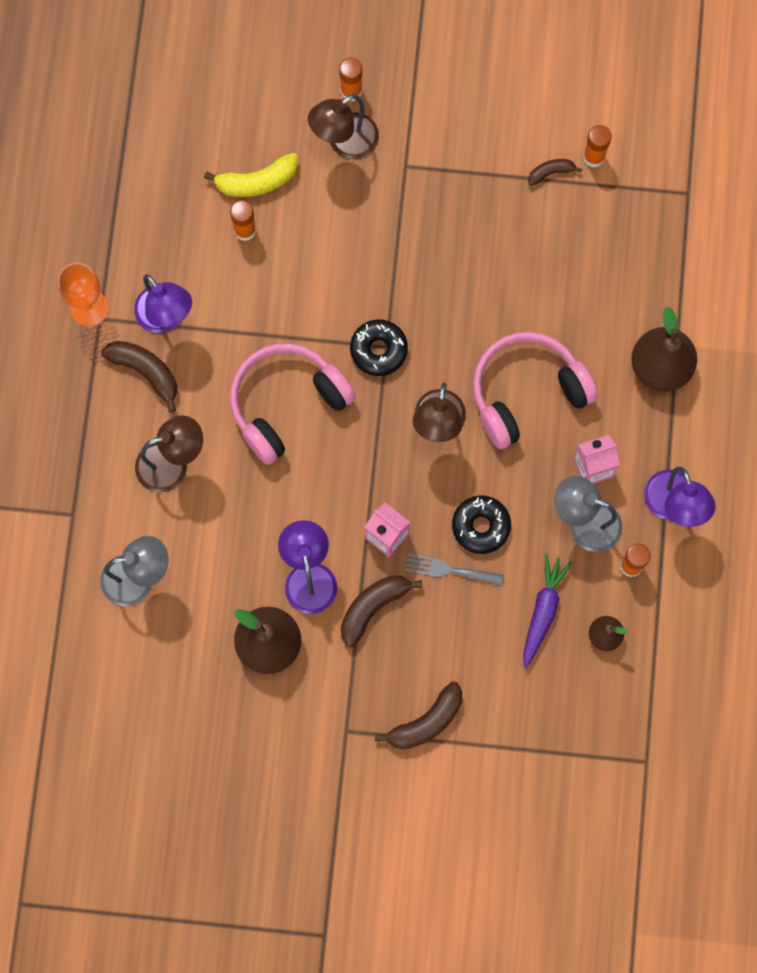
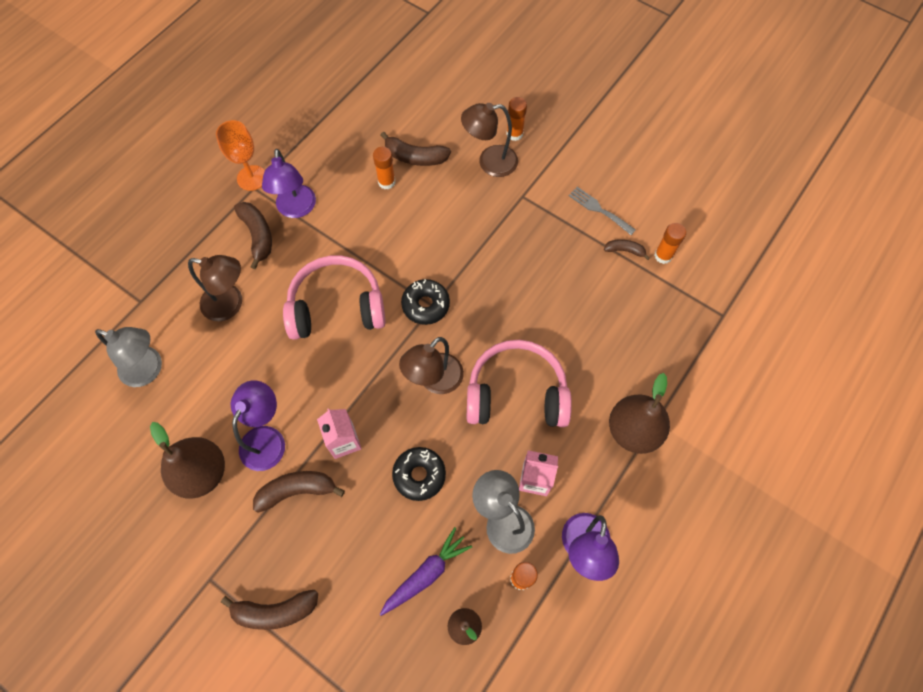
camera: 30 degrees right, 10 degrees down
(257, 181) = (415, 157): yellow banana -> brown banana
(449, 570) = (373, 496): grey fork -> grey fork (599, 209)

